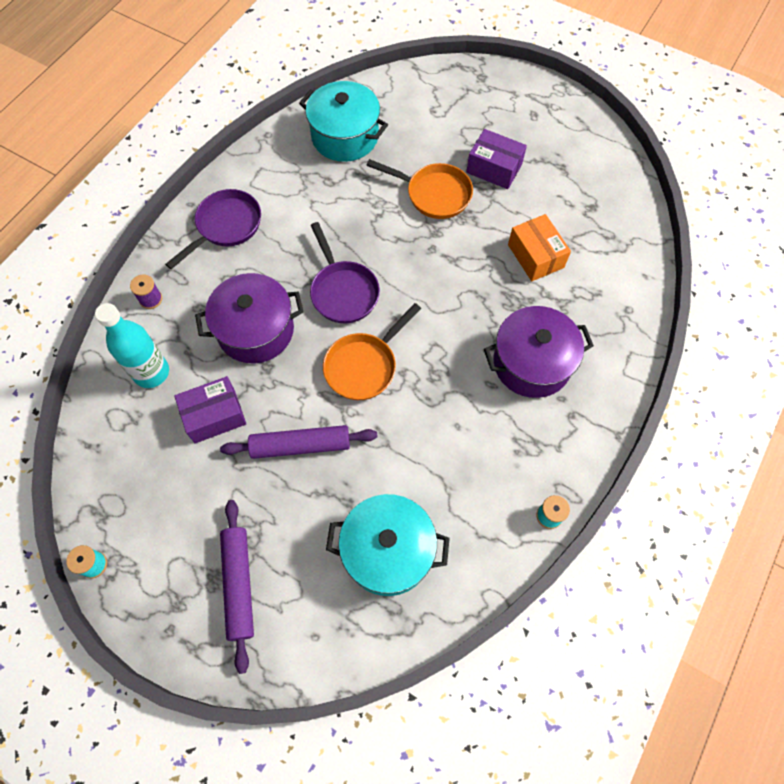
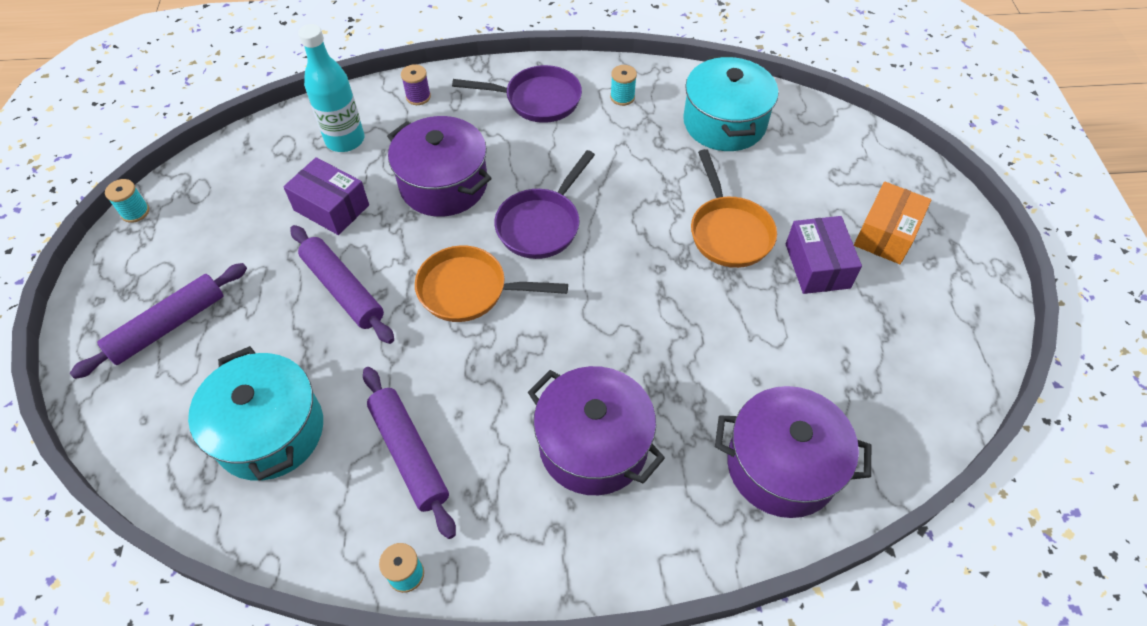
camera: 55 degrees right, 10 degrees down
(270, 176) = (622, 97): none -> turquoise spool
(466, 471) = (409, 454): none -> purple rolling pin
(535, 256) = (740, 370): orange box -> orange box (886, 234)
(609, 277) = (781, 466): none -> purple pot

